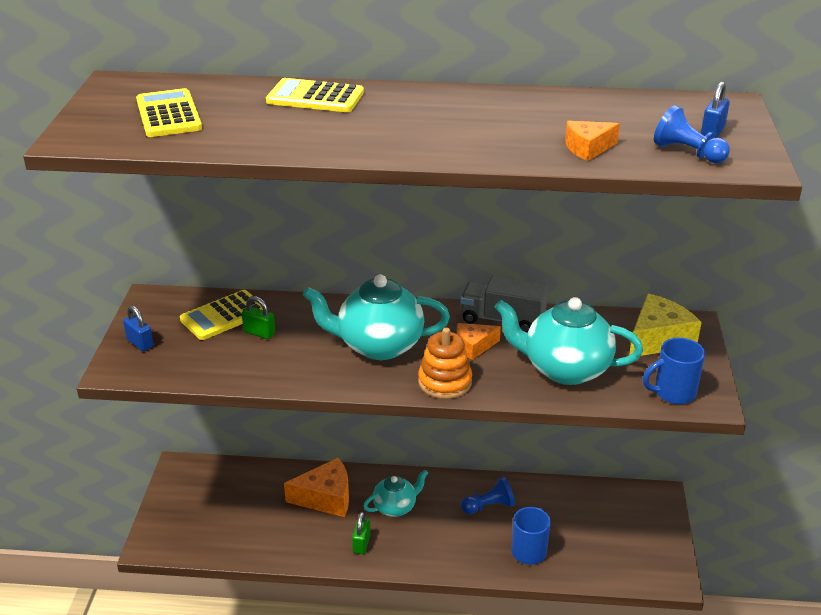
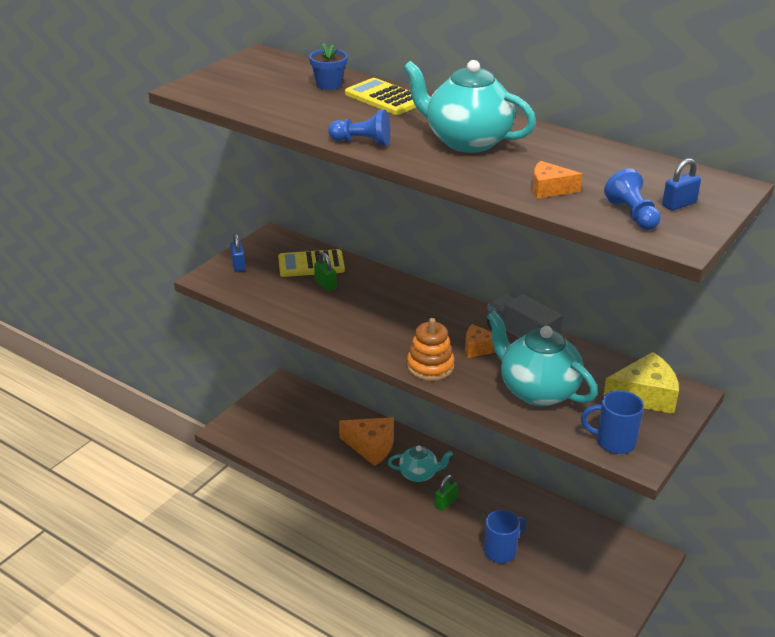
camera: 30 degrees right, 0 degrees up
(168, 114) = (268, 86): yellow calculator -> none
(237, 97) = (329, 85): none -> blue flower pot
(361, 544) = (372, 490): green padlock -> green padlock (445, 502)
(378, 346) = (404, 322): turquoise teapot -> turquoise teapot (466, 141)
(489, 506) = (495, 504): blue pawn -> blue pawn (362, 142)

